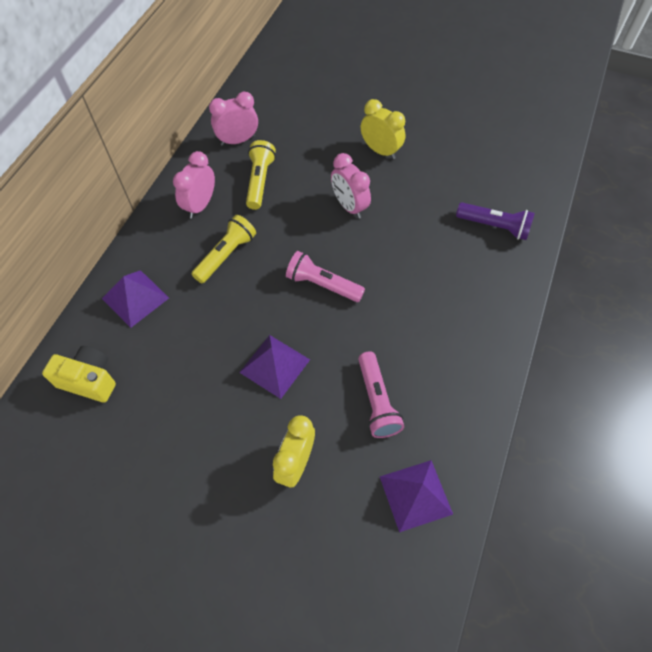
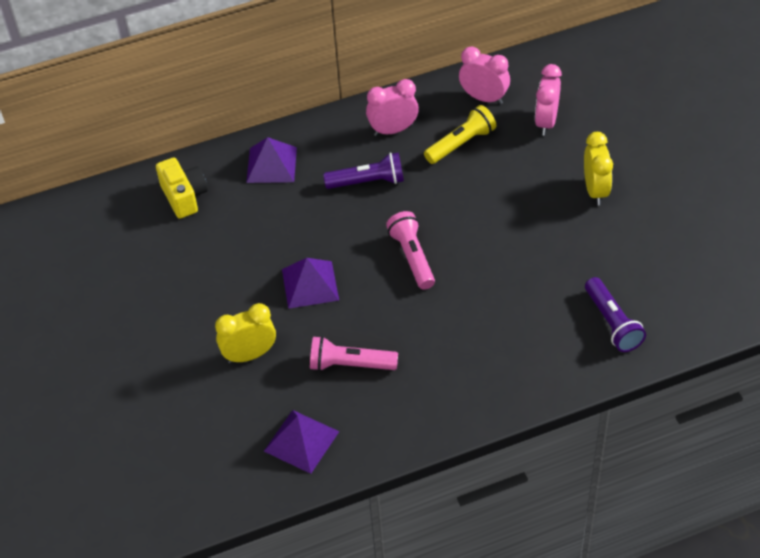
camera: 50 degrees right, 10 degrees down
(226, 255) = (368, 182): yellow flashlight -> purple flashlight
(349, 206) = (508, 216): pink clock -> pink clock (546, 122)
(377, 401) = (350, 365): pink flashlight -> pink flashlight turned 60 degrees clockwise

